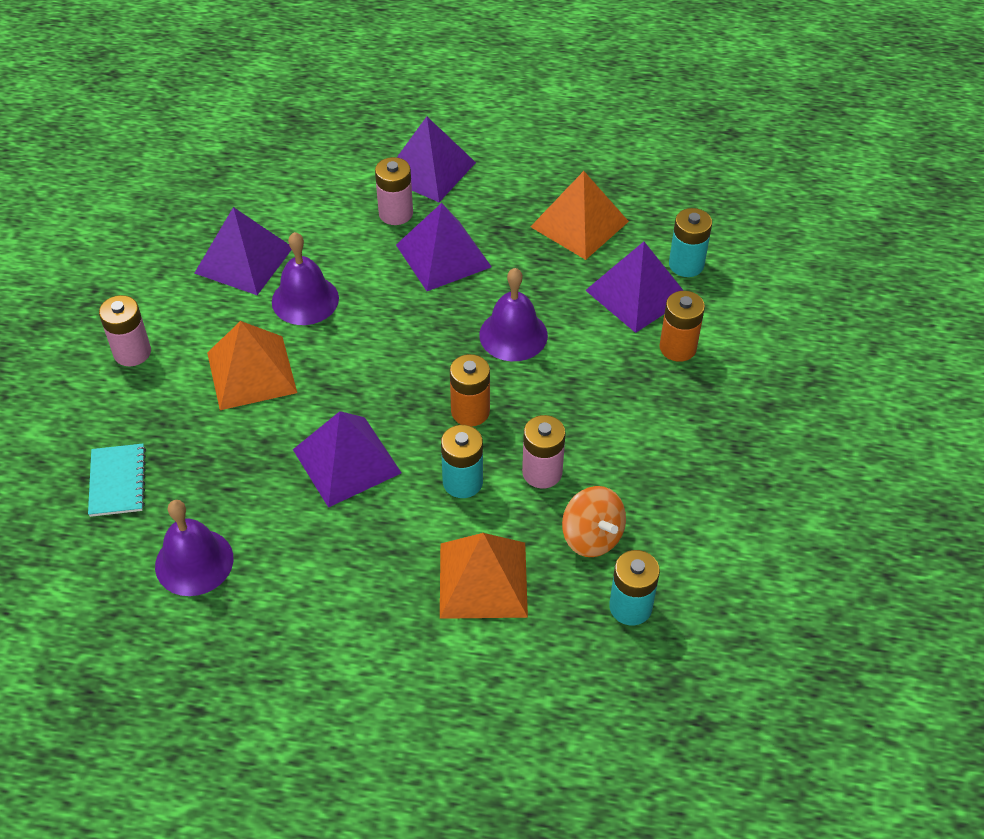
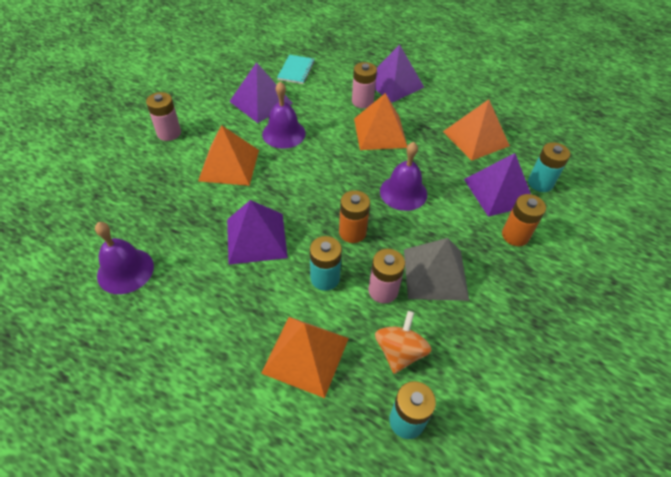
camera: 20 degrees right, 0 degrees up
(117, 481) = (113, 204): turquoise notebook -> turquoise notebook (296, 70)
(443, 256) = (380, 132): purple pyramid -> orange pyramid
(592, 537) = (399, 352): orange spinning top -> orange spinning top turned 150 degrees counterclockwise
(597, 430) = (435, 274): none -> grey pyramid

